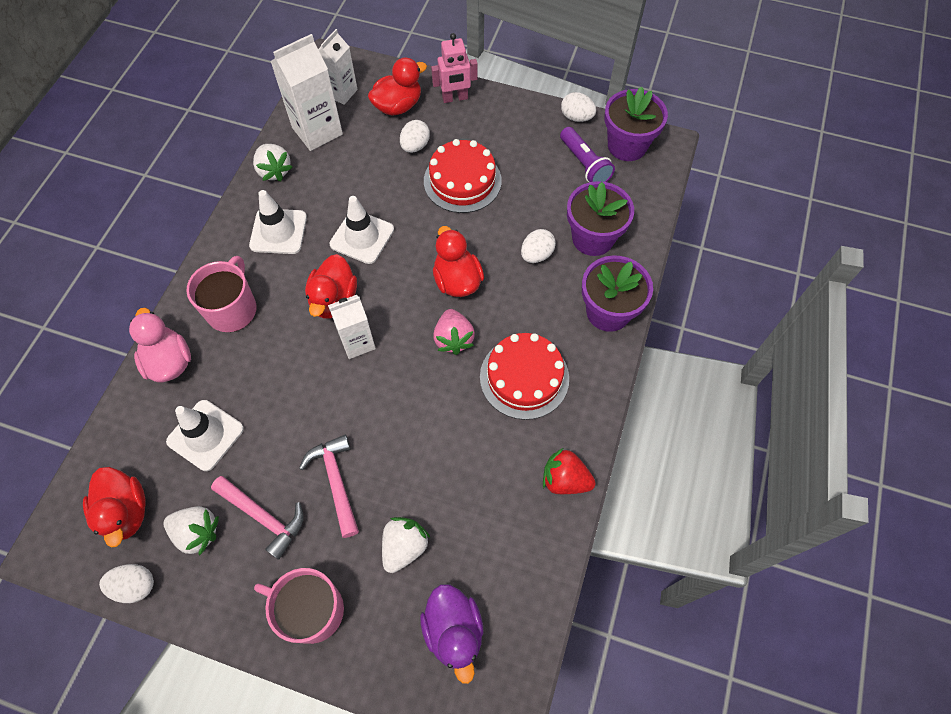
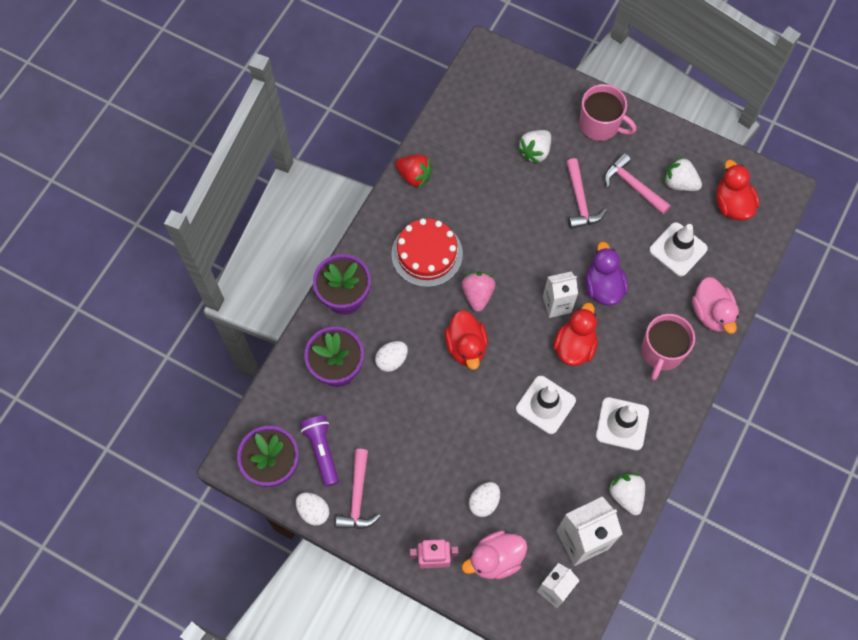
camera: 170 degrees left, 5 degrees up
(135, 586) = (719, 157): white egg -> none
(398, 106) = (495, 559): red duck -> pink duck
(454, 631) = (508, 99): purple duck -> purple duck (603, 287)
(462, 181) = (444, 451): red cake -> none
(538, 133) = (357, 497): none -> pink hammer

